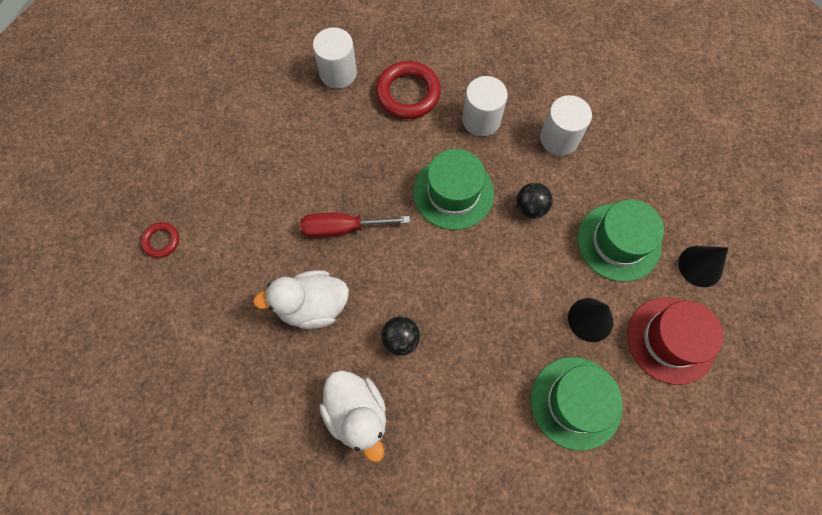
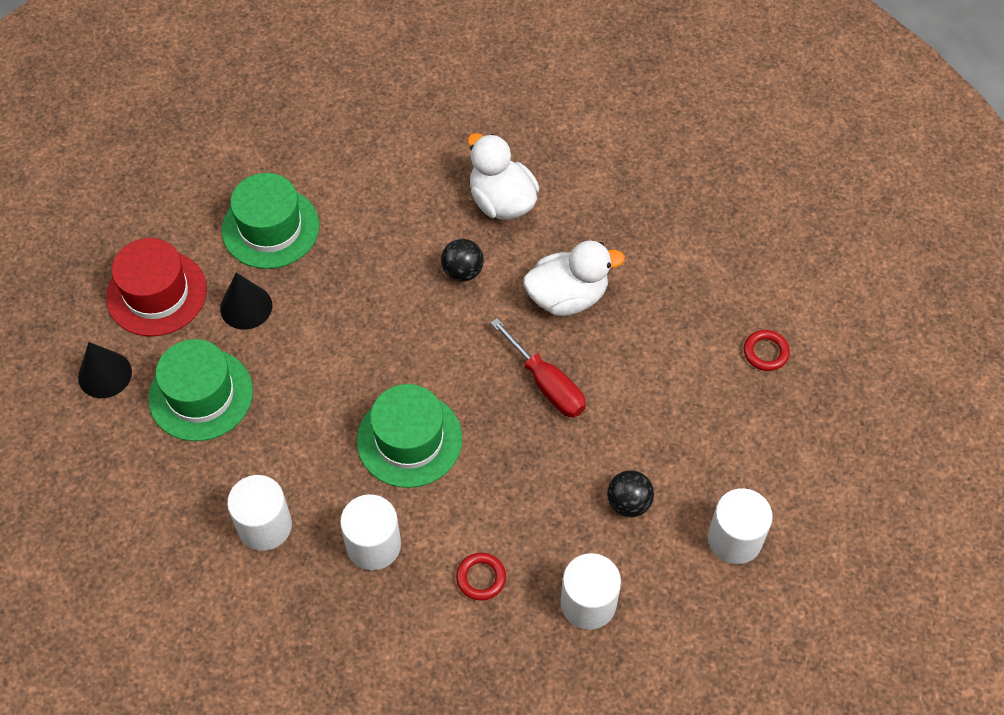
camera: 175 degrees right, 10 degrees down
(229, 105) = (734, 539): none -> white cylinder
(342, 228) = (546, 384): red screwdriver -> red screwdriver turned 60 degrees clockwise
(408, 93) = (481, 578): red ring -> red ring, size x0.53
(530, 207) = (309, 428): black ball -> black ball (628, 503)

